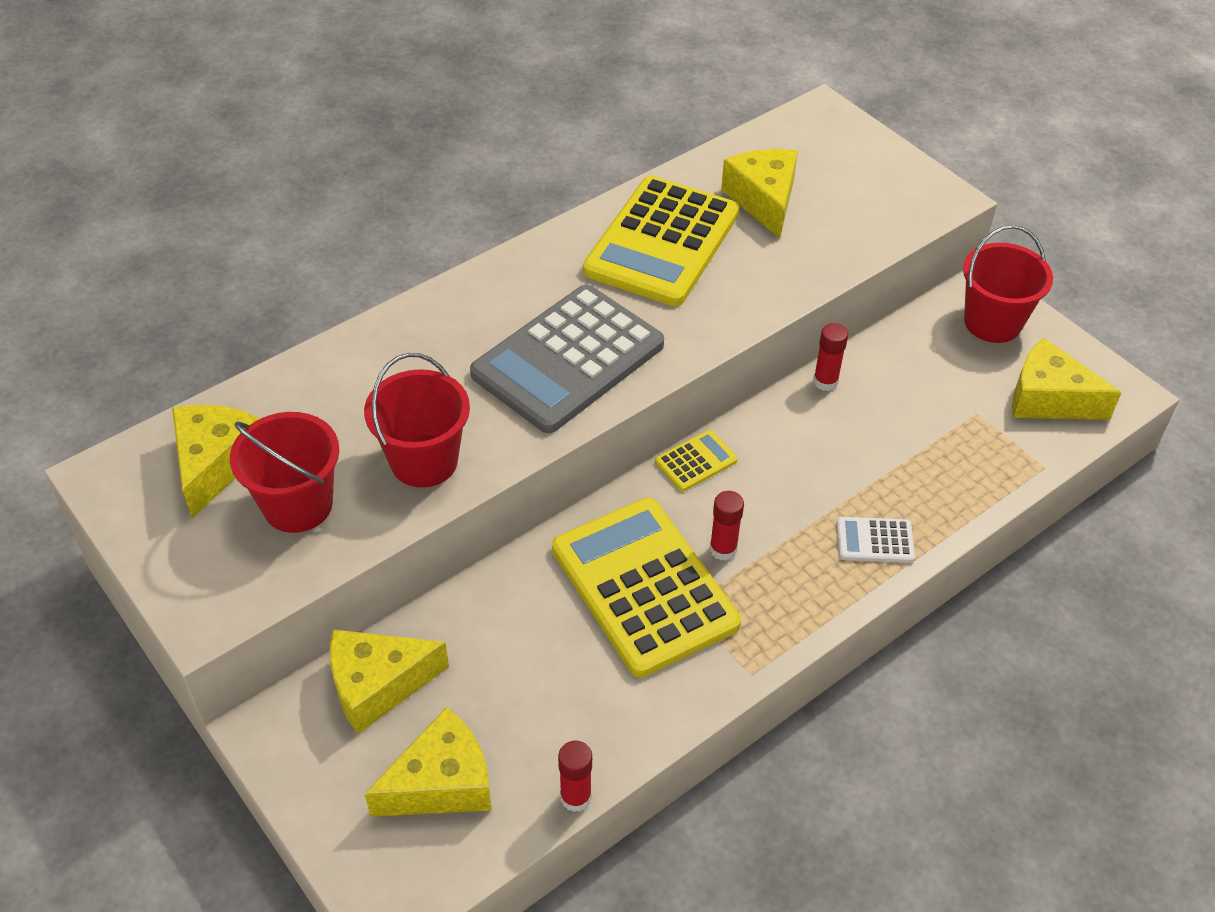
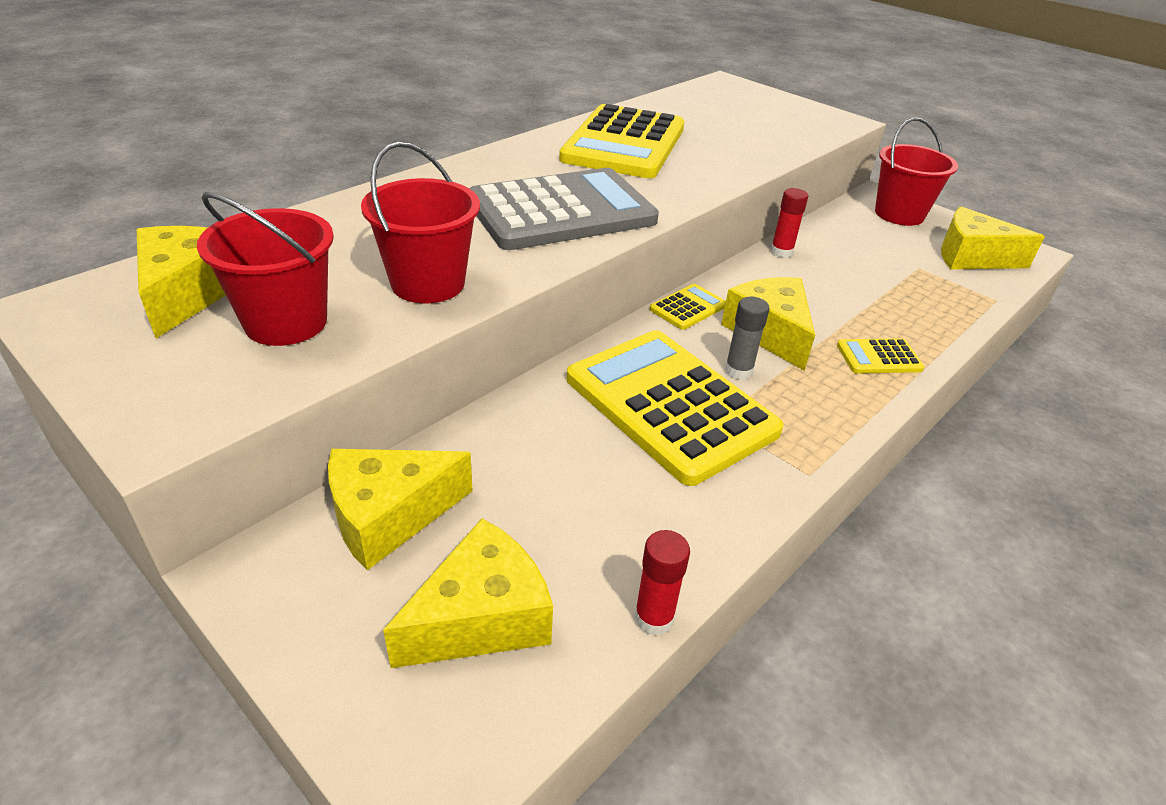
camera: 10 degrees left, 10 degrees down
(568, 360) = (561, 211): grey calculator -> grey calculator turned 150 degrees counterclockwise
(723, 549) = (738, 371): red glue stick -> grey glue stick
(763, 200) = (700, 122): yellow cheese -> yellow cheese (770, 332)
(875, 541) = (879, 357): white calculator -> yellow calculator

